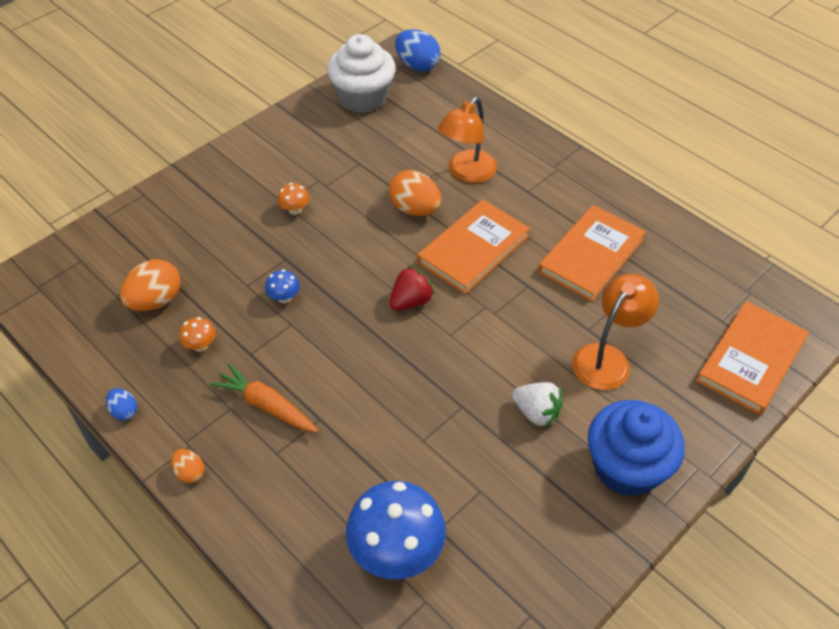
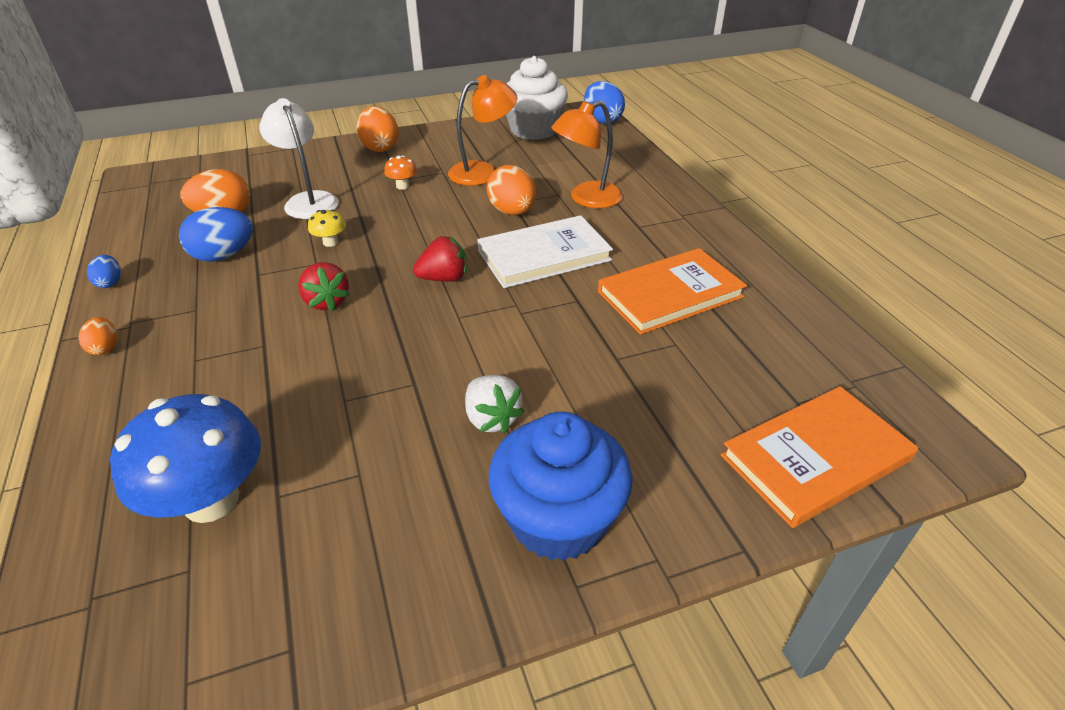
camera: 25 degrees right, 10 degrees down
(200, 345) = (224, 255): orange mushroom -> blue egg
(221, 256) = (308, 200): none -> white lamp
(233, 167) = (380, 148): none -> orange egg
(266, 405) = (228, 318): orange carrot -> none
(284, 297) = (330, 242): blue mushroom -> yellow mushroom
(334, 359) = (326, 302): none -> red strawberry
(473, 249) = (544, 255): orange book -> white book
(607, 358) = (619, 393): orange lamp -> orange lamp (483, 172)

